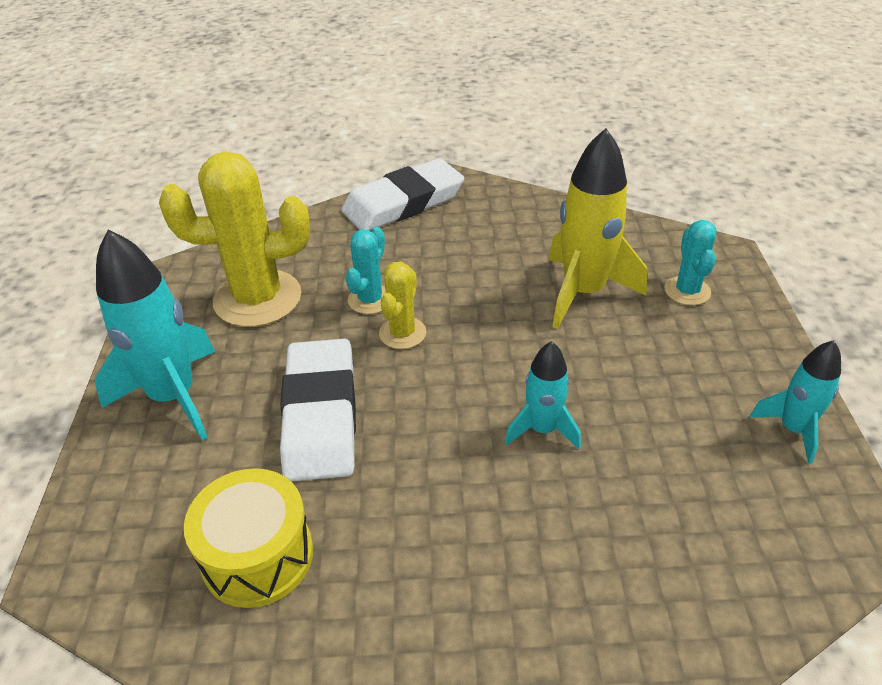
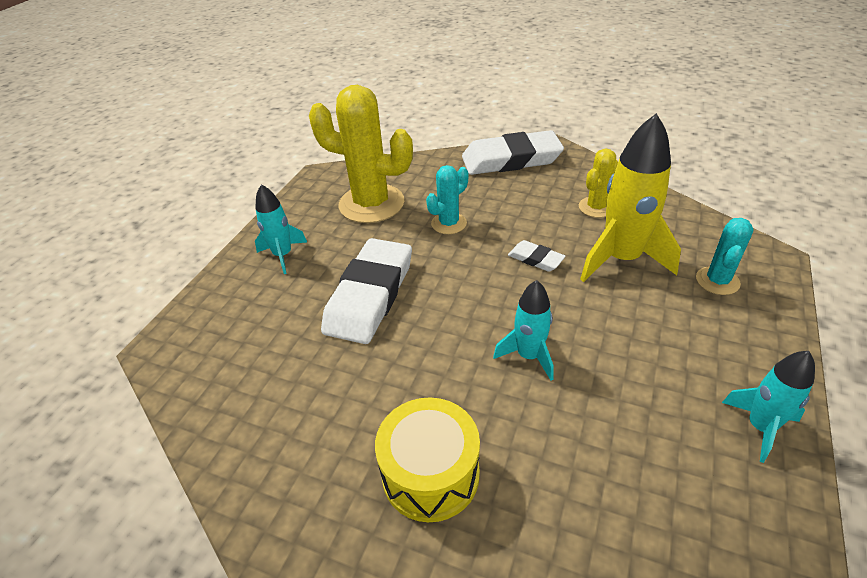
camera: 25 degrees right, 0 degrees up
(173, 397) = (283, 255): turquoise rocket -> turquoise rocket, size x0.57
(258, 556) = (277, 378): yellow drum -> yellow drum (430, 474)
(402, 333) = (459, 253): yellow cactus -> yellow cactus (596, 207)
(493, 316) = (535, 259): none -> white eraser

